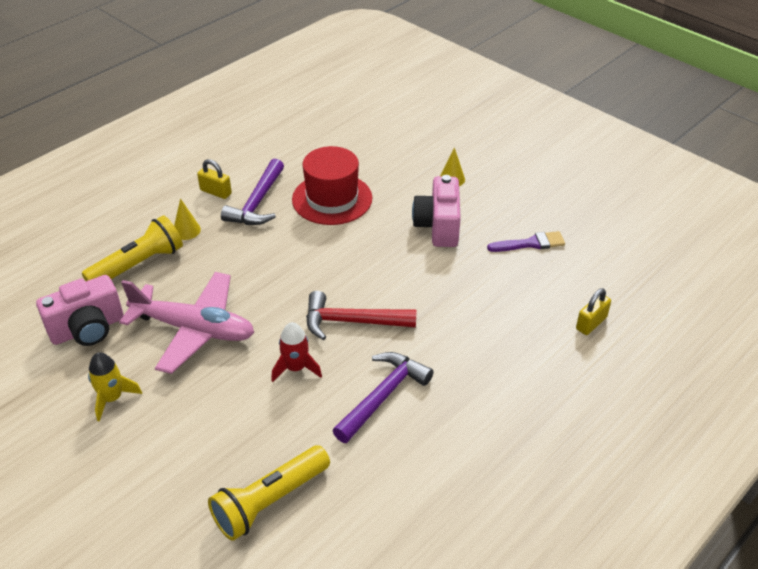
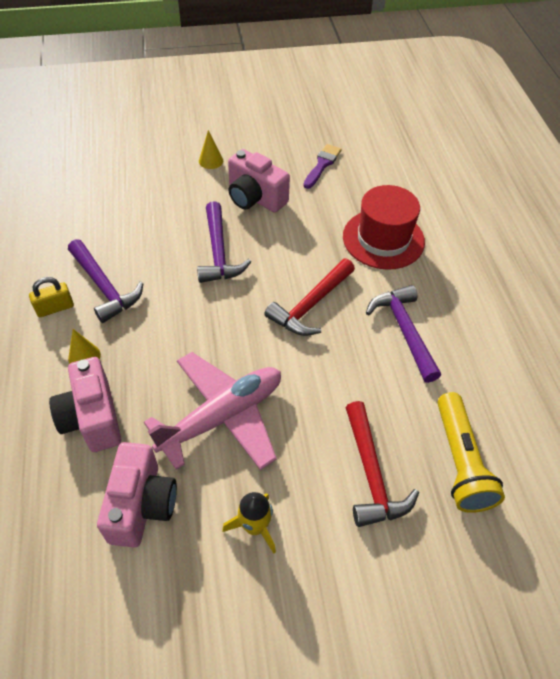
camera: 55 degrees left, 10 degrees up
(138, 265) = (92, 418): yellow flashlight -> pink camera
(210, 445) = (371, 473): none -> red hammer
(296, 368) = (331, 368): red rocket -> none
(332, 199) = (155, 238): red hat -> red hat (383, 239)
(354, 239) = (218, 252): none -> purple hammer
(591, 323) = (424, 184): yellow padlock -> none

